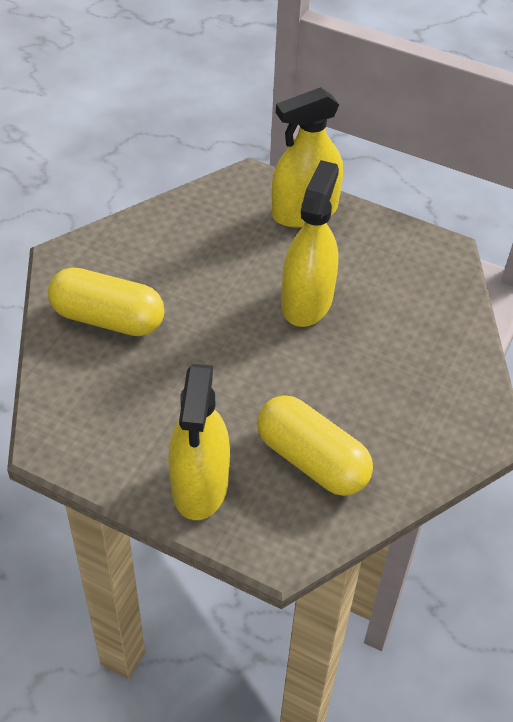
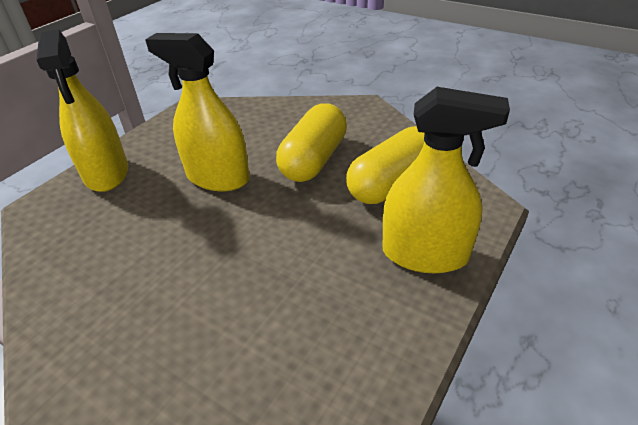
camera: 80 degrees left, 10 degrees down
(108, 318) = (186, 334): yellow capsule -> yellow capsule (314, 160)

